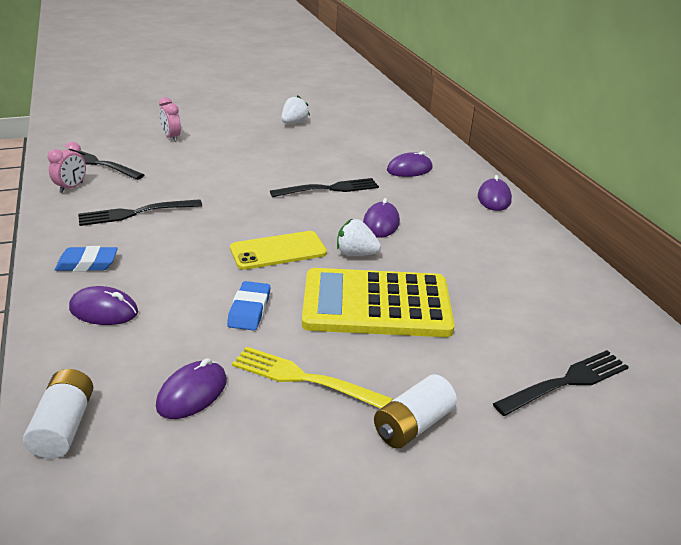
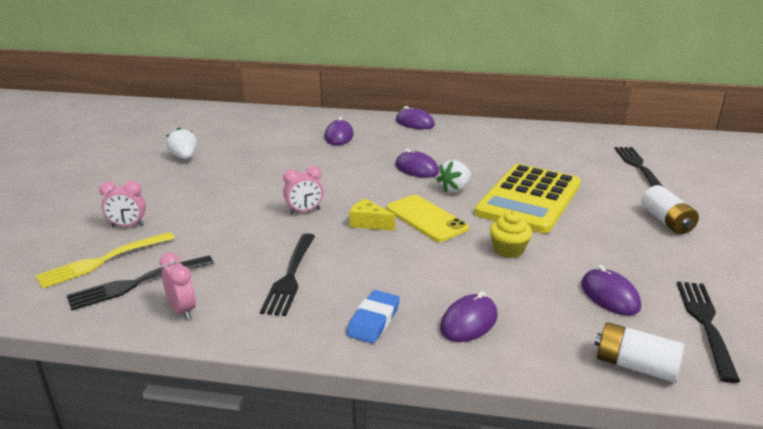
camera: 60 degrees left, 5 degrees down
(245, 192) = (304, 211): none -> pink clock
(246, 225) = (369, 223): none -> yellow cheese
(249, 310) = (508, 249): blue eraser -> yellow cupcake
(278, 251) = (426, 218): yellow phone -> yellow phone turned 45 degrees counterclockwise
(304, 378) = (607, 246): yellow fork -> yellow fork (102, 261)
(329, 189) = (339, 174): black fork -> black fork (705, 324)

